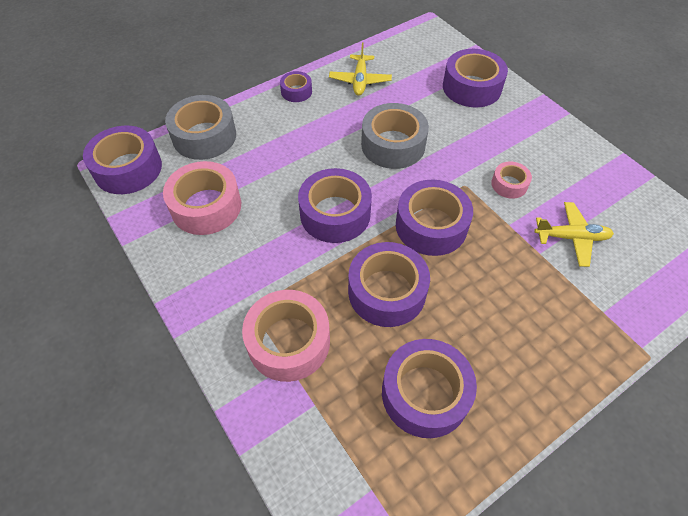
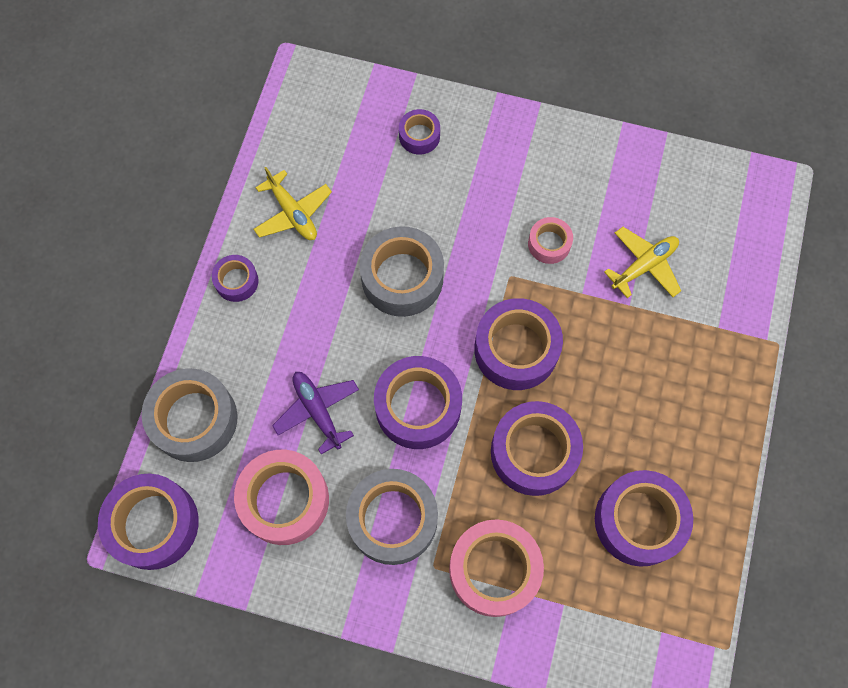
camera: 40 degrees left, 15 degrees up
(256, 262) = (393, 519): none -> grey tape
(273, 176) = (317, 411): none -> purple plane
(472, 87) = (419, 136): purple tape -> purple tape, size x0.53

